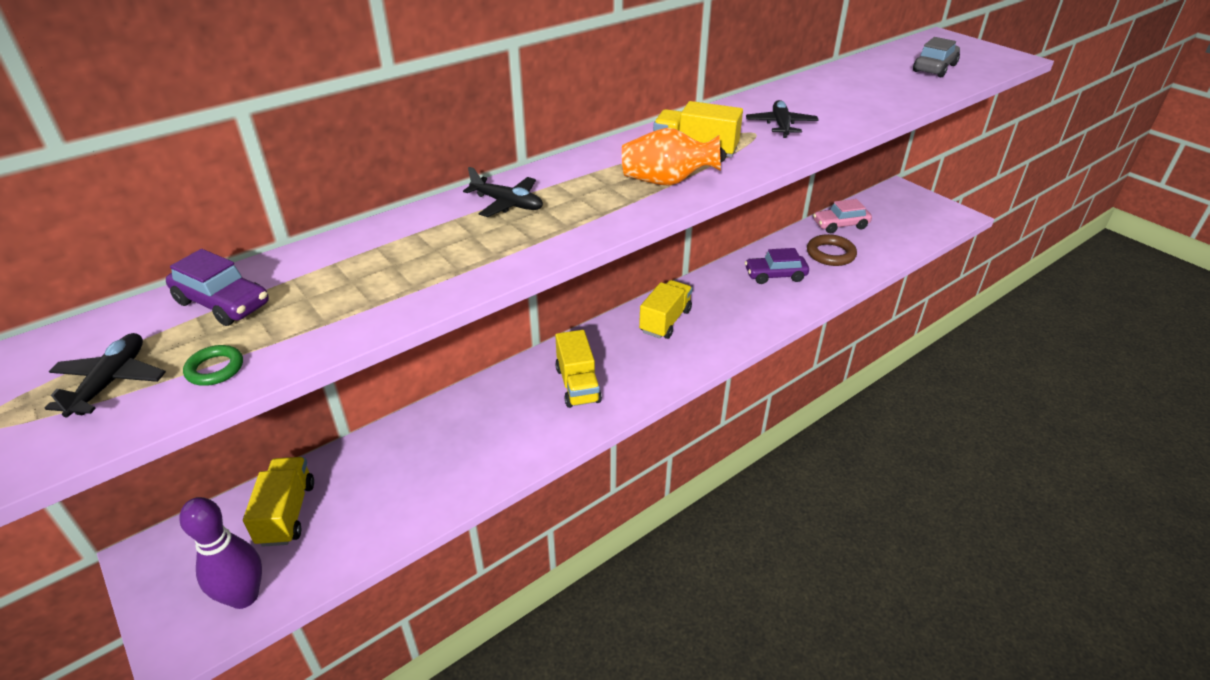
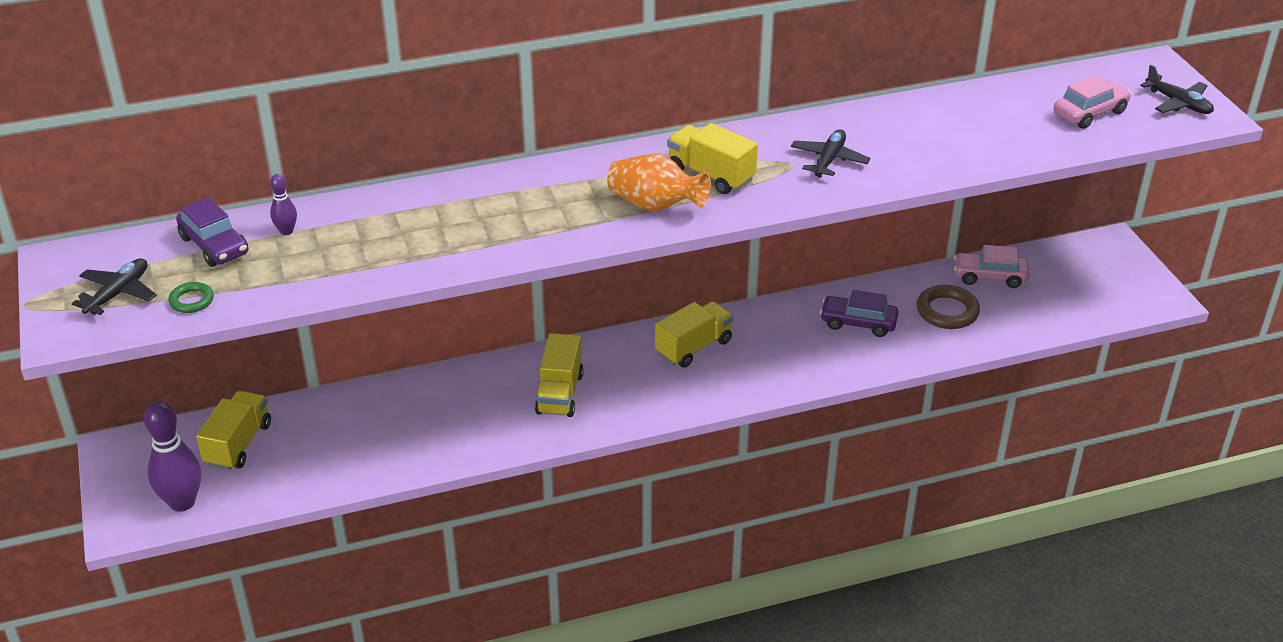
camera: 20 degrees right, 0 degrees up
(304, 272) = (286, 231): none -> purple bowling pin
(507, 204) = (490, 198): black plane -> black plane (1178, 103)
(934, 68) = (1089, 113): grey car -> pink car

